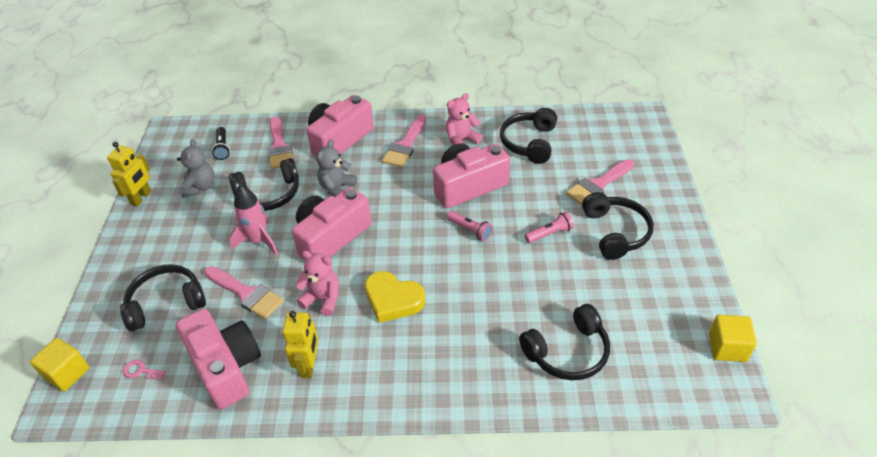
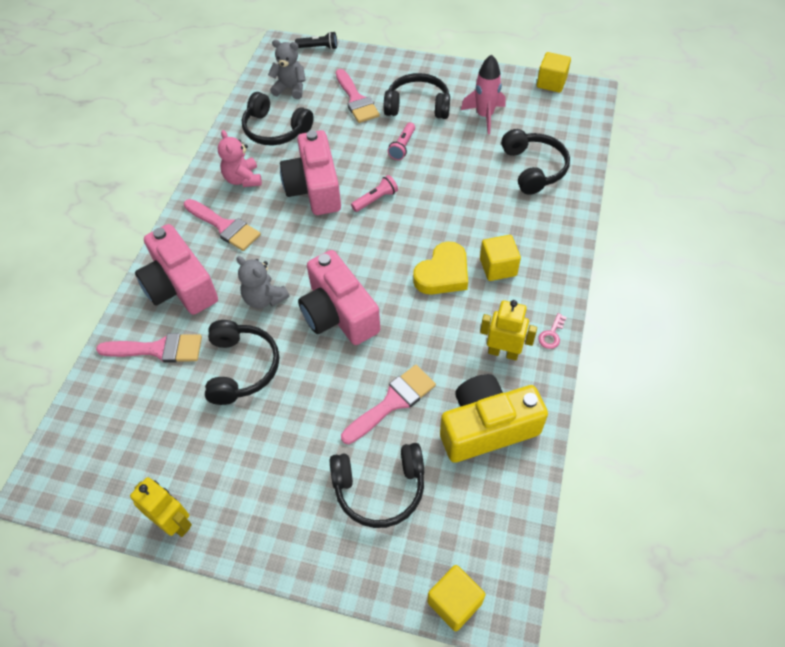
camera: 75 degrees left, 10 degrees up
(141, 371) = (471, 515): pink key -> pink key (551, 334)
(166, 303) = (379, 488): black headphones -> black headphones turned 90 degrees counterclockwise
(200, 187) = (189, 446): grey teddy bear -> grey teddy bear (290, 88)
(222, 148) = (123, 415): black flashlight -> black flashlight (318, 47)
(226, 367) = (487, 427): pink camera -> yellow camera
(258, 241) = (316, 384): pink rocket -> pink rocket (484, 116)
(323, 299) = (423, 331): pink teddy bear -> none
(413, 343) = (498, 267): none -> yellow cube
(549, 234) = (402, 146): pink flashlight -> pink flashlight turned 150 degrees counterclockwise

